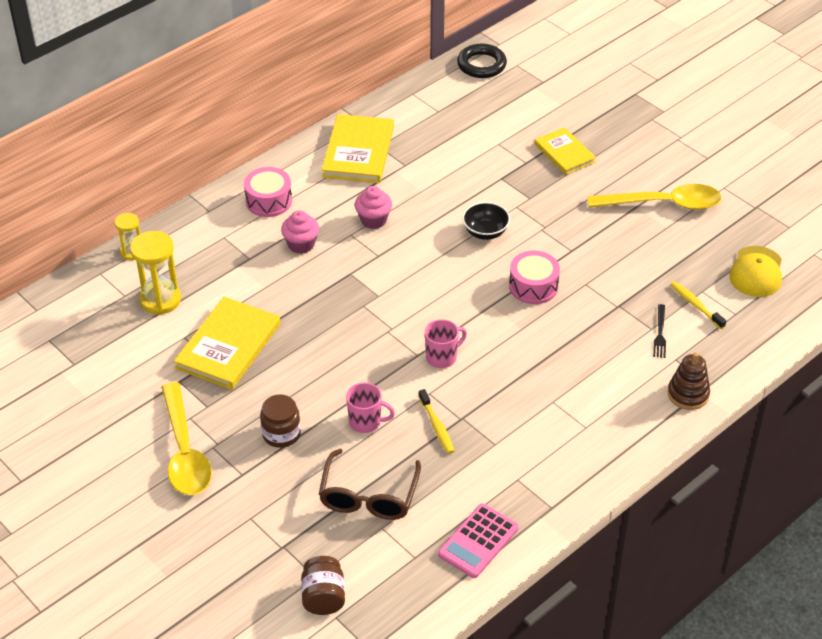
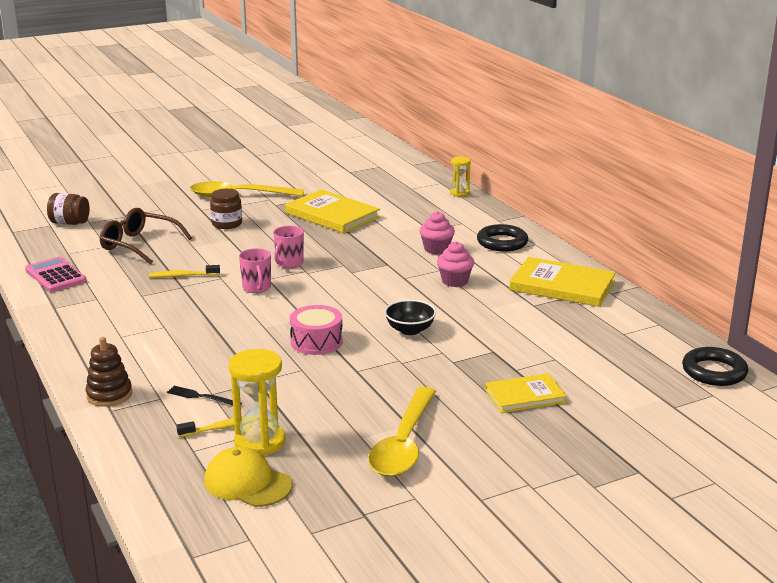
camera: 105 degrees right, 20 degrees down
(160, 300) = (399, 198): yellow hourglass -> yellow hourglass (260, 442)
(269, 201) = (502, 242): pink drum -> black ring
(366, 422) = (211, 252): pink mug -> pink mug (289, 263)

